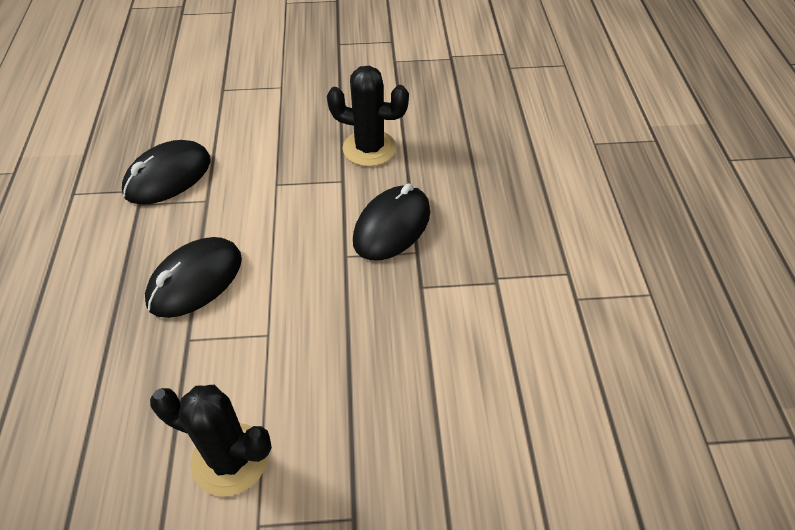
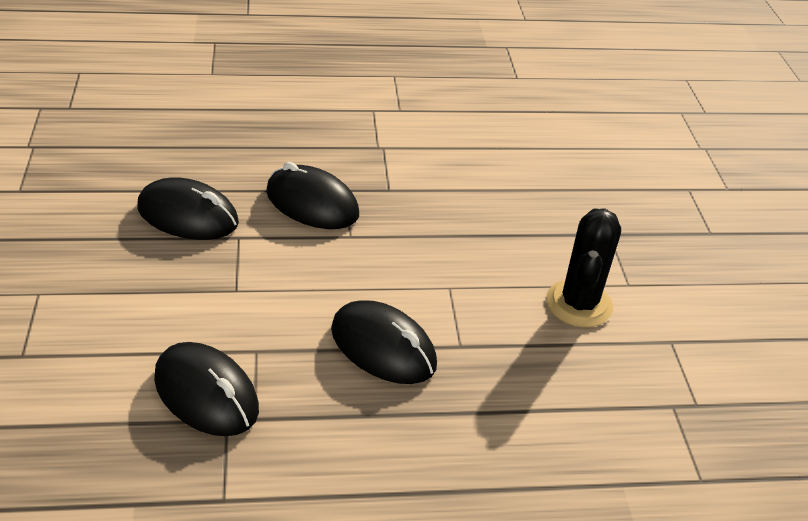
camera: 95 degrees left, 10 degrees down
(369, 148) = (188, 215): black cactus -> black mouse

